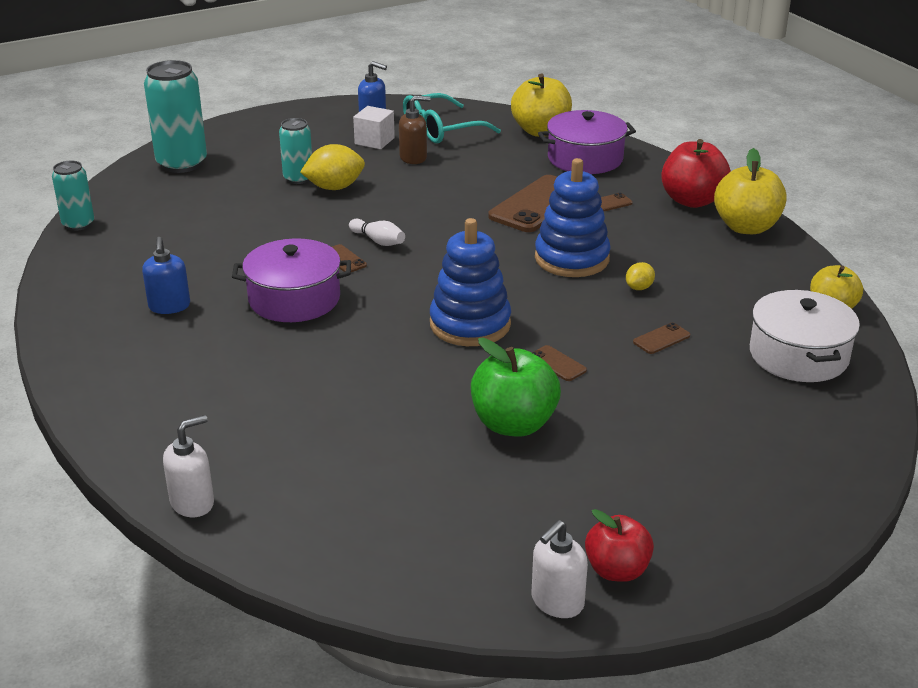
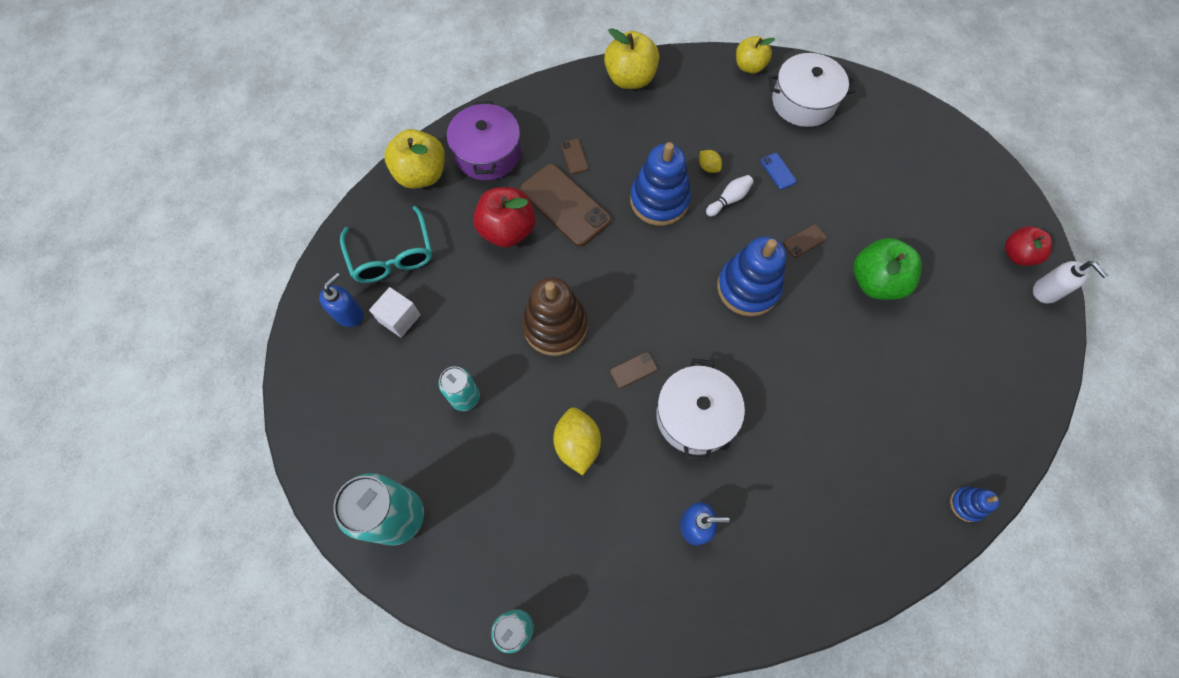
camera: 80 degrees left, 35 degrees up
(193, 503) = (966, 504): white soap dispenser -> blue stacking toy
(294, 299) = (695, 416): purple pot -> white pot
(334, 187) = (493, 365): yellow lemon -> yellow lemon (577, 444)
(378, 241) = (605, 338): white bowling pin -> white bowling pin (729, 199)
(386, 213) = (555, 326): none -> brown stacking toy
(413, 158) = (448, 288): brown soap dispenser -> none
(661, 339) = (778, 171): brown phone -> blue phone
(692, 200) = (581, 100): red apple -> red apple (507, 230)

